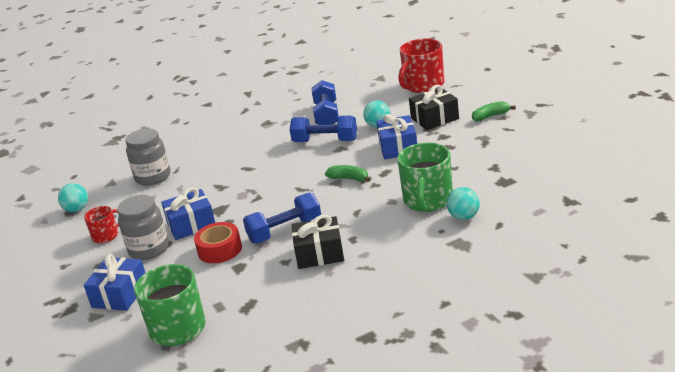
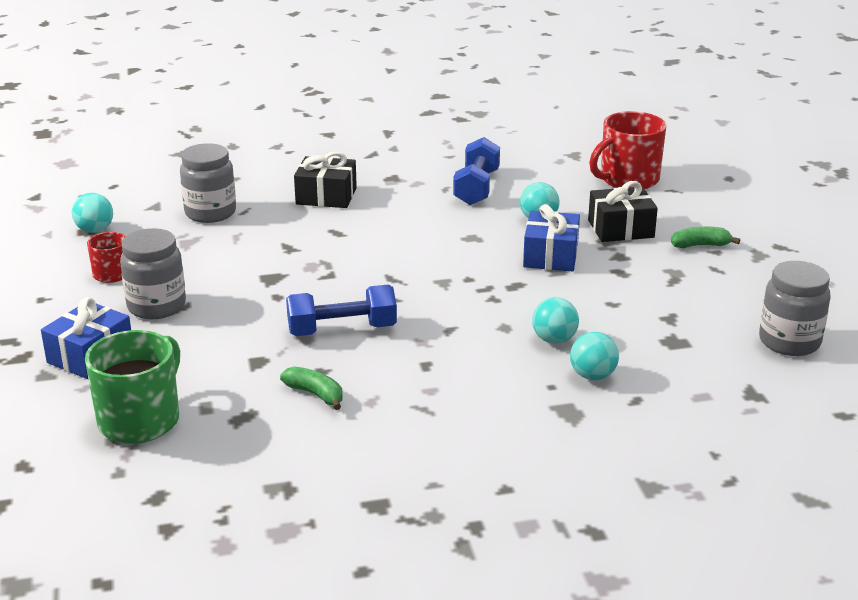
camera: 10 degrees right, 0 degrees up
(191, 224) = (226, 288): blue gift -> none
(220, 250) = (245, 332): red tape -> none
(319, 253) = (371, 373): black gift -> black gift (326, 196)
(325, 141) = (457, 222): blue dumbbell -> none
(349, 178) = (462, 281): green banana -> green banana (315, 394)
(428, 200) = (554, 340): green mug -> turquoise ball
(576, 163) = (789, 342): none -> grey jar

